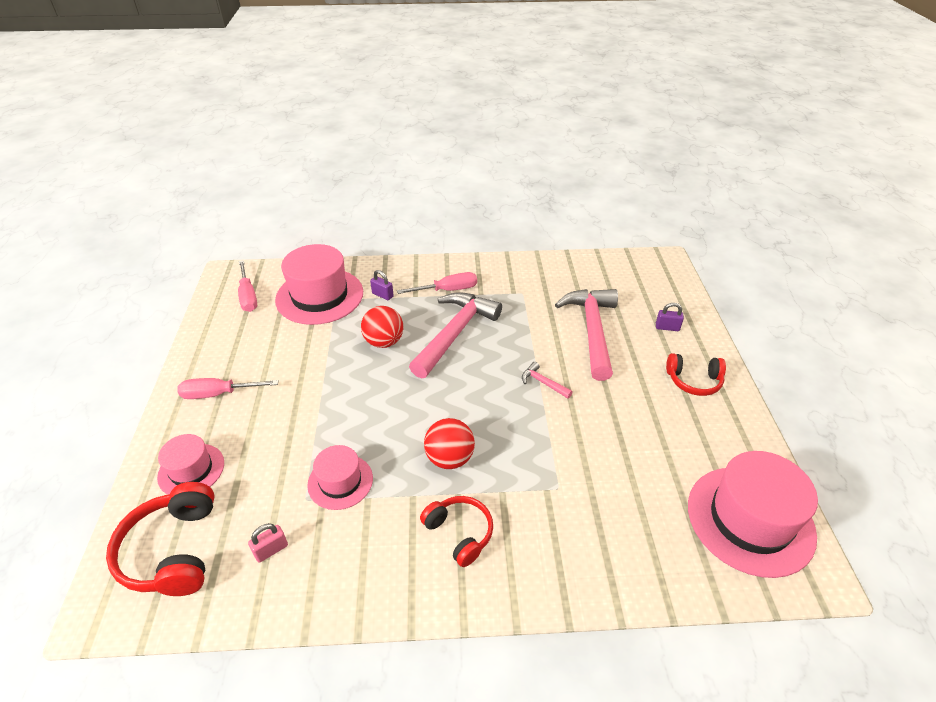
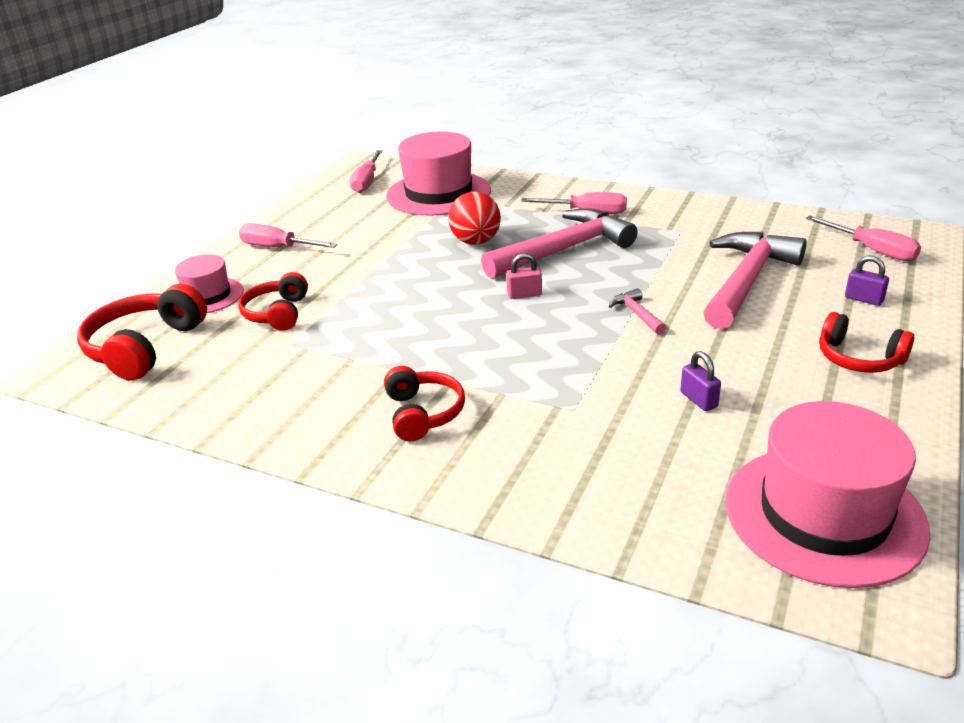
camera: 30 degrees right, 10 degrees down
(271, 469) = (277, 313): none -> red headphones
(271, 550) = (227, 371): pink padlock -> pink padlock (524, 294)
(340, 481) = (335, 339): pink hat -> none
(382, 295) = (507, 204): purple padlock -> purple padlock (698, 400)
(449, 458) = (465, 351): red ball -> none
(647, 281) = (872, 250): none -> pink screwdriver

